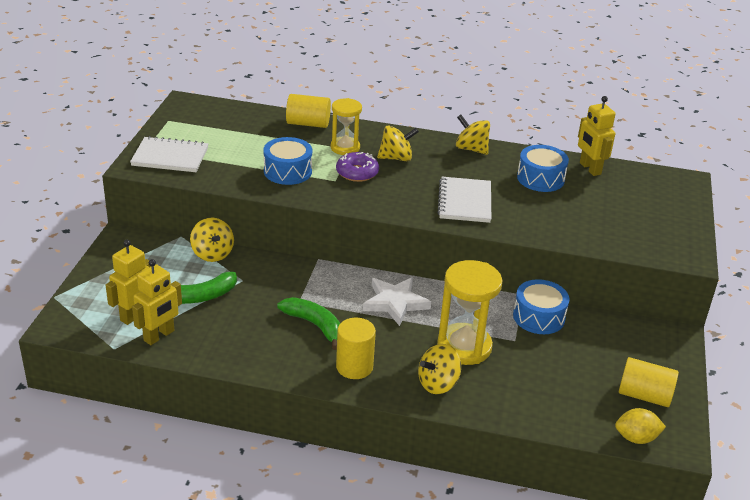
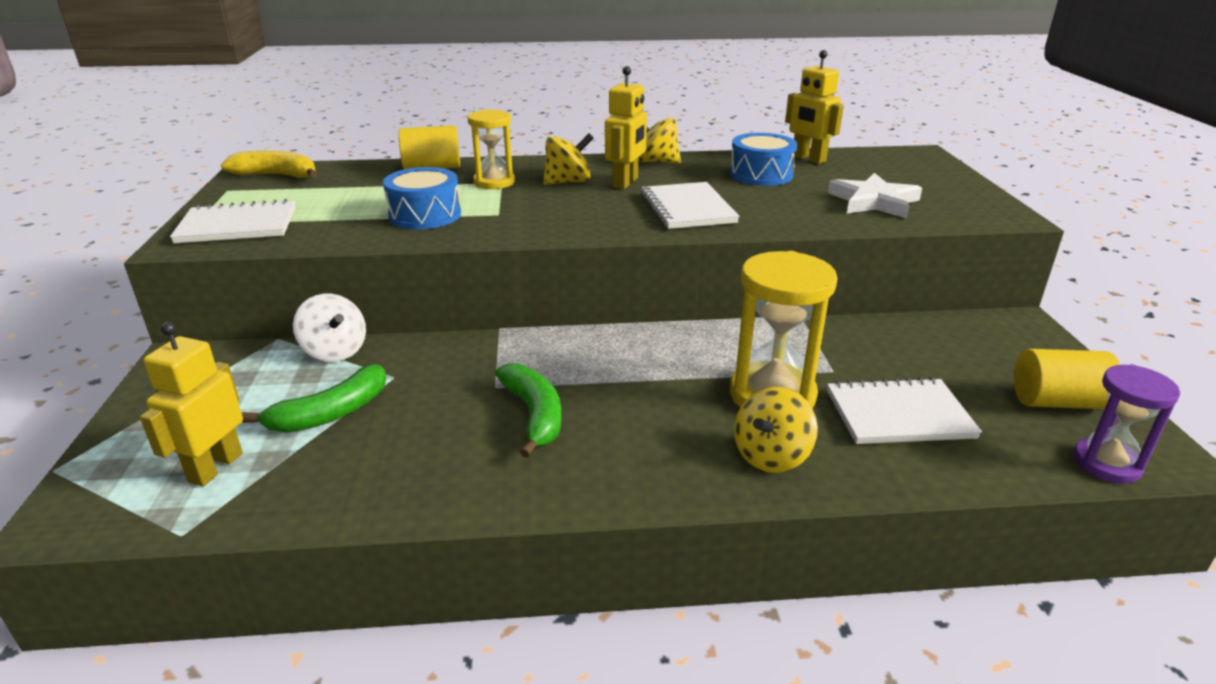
camera: 15 degrees left, 5 degrees down
(159, 336) = (268, 491): yellow robot -> yellow robot (626, 182)
(202, 111) = (277, 175): none -> yellow banana
(212, 254) = (335, 351): yellow spinning top -> white spinning top
(314, 325) = (534, 415): green banana -> green banana turned 45 degrees clockwise
(354, 367) = (628, 462): yellow cylinder -> none
(357, 173) = (524, 202): purple donut -> none
(395, 303) = (639, 359): white star -> white star (874, 201)
(534, 378) = (898, 414): none -> white notebook
(539, 317) = (841, 336): blue drum -> none
(636, 438) = (1106, 463): yellow lemon -> purple hourglass

